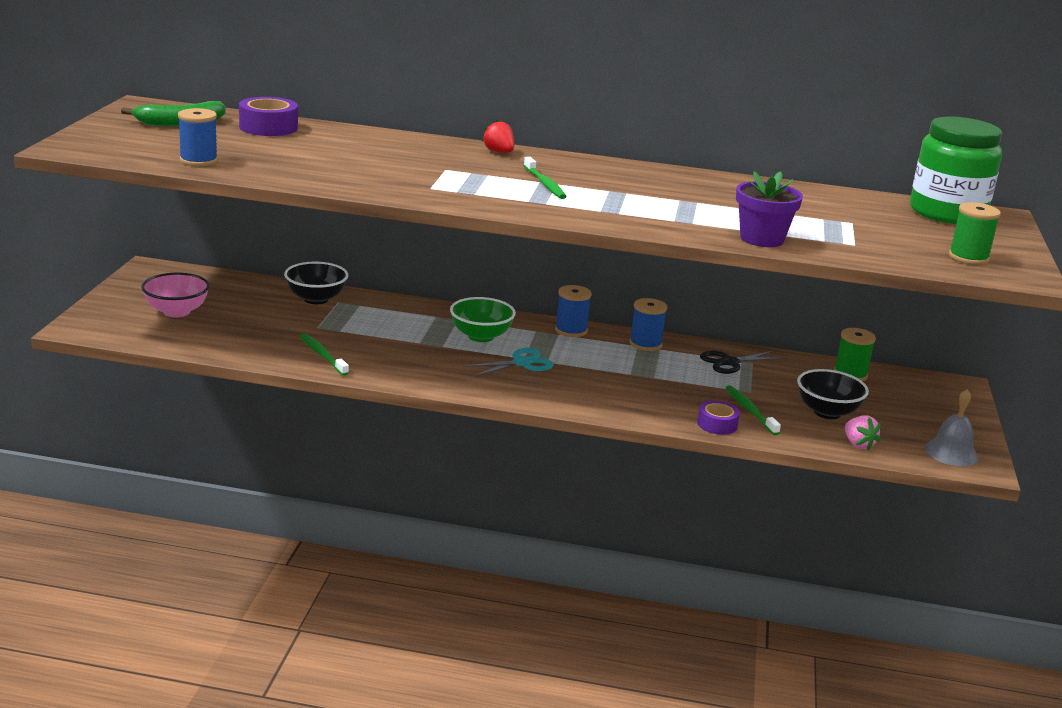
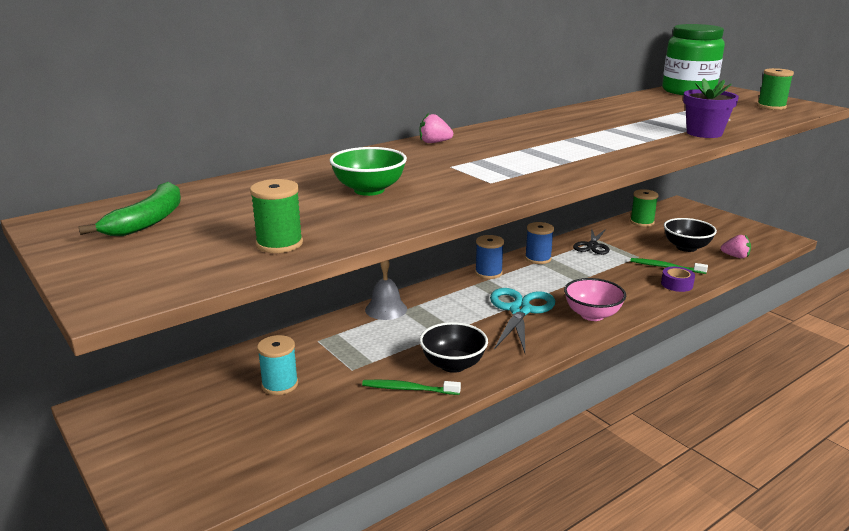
camera: 45 degrees left, 0 degrees up
(176, 312) = (215, 433): pink bowl -> pink bowl (592, 315)
(198, 160) = (279, 244): blue spool -> green spool
(260, 310) = (280, 384): none -> turquoise spool
(268, 127) = (235, 191): purple tape -> none
(316, 299) = (298, 348): black bowl -> black bowl (453, 365)
(481, 336) = (458, 307): green bowl -> green bowl (369, 190)
(499, 152) = (434, 142): red strawberry -> pink strawberry
(521, 363) = (520, 310): turquoise scissors -> turquoise scissors, size x1.57
(544, 184) = (526, 150): green toothbrush -> none
(951, 452) = (762, 238): grey bell -> grey bell (386, 309)

